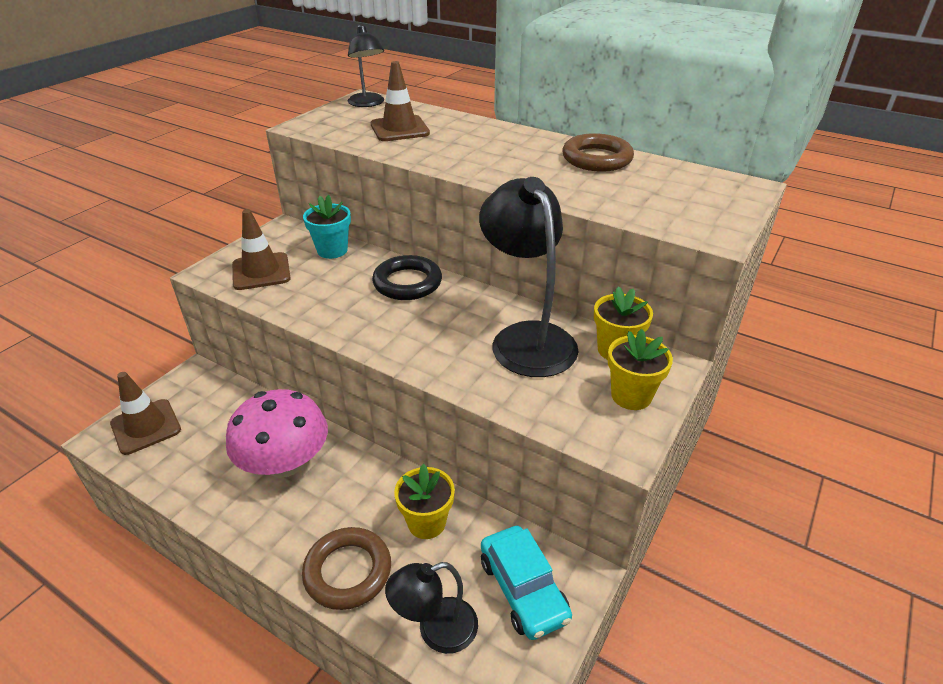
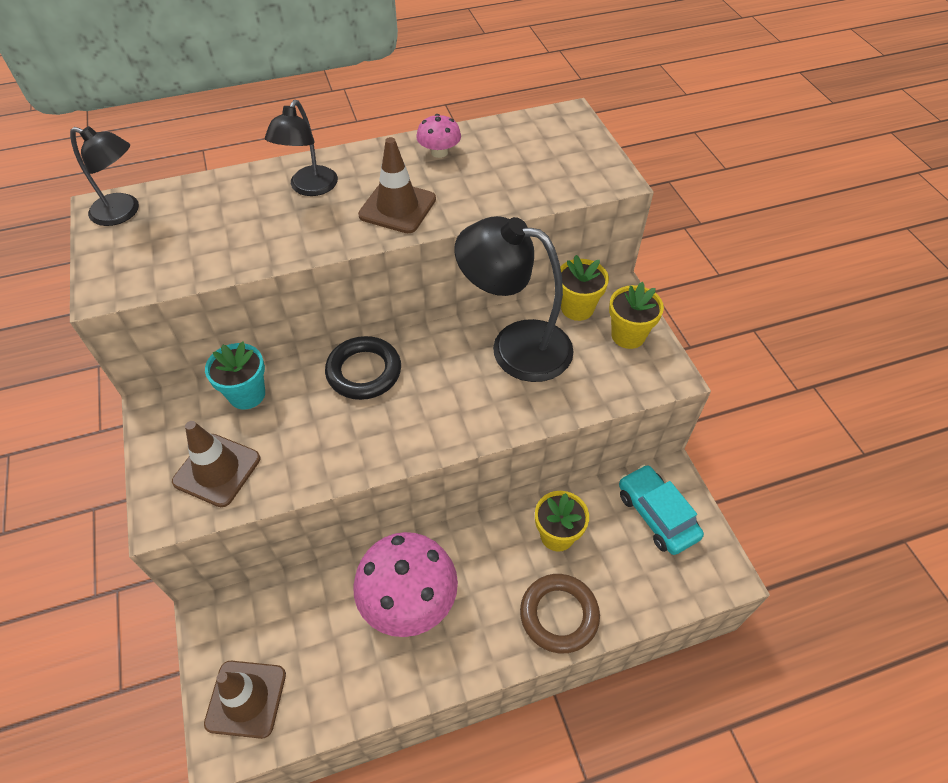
camera: 50 degrees left, 15 degrees up
(399, 129) = (220, 225): brown traffic cone -> brown traffic cone (397, 207)
(436, 630) = (649, 588): black lamp -> black lamp (310, 188)
(523, 589) = (656, 515): turquoise car -> turquoise car turned 135 degrees counterclockwise
(597, 159) = (439, 152): brown ring -> pink mushroom

